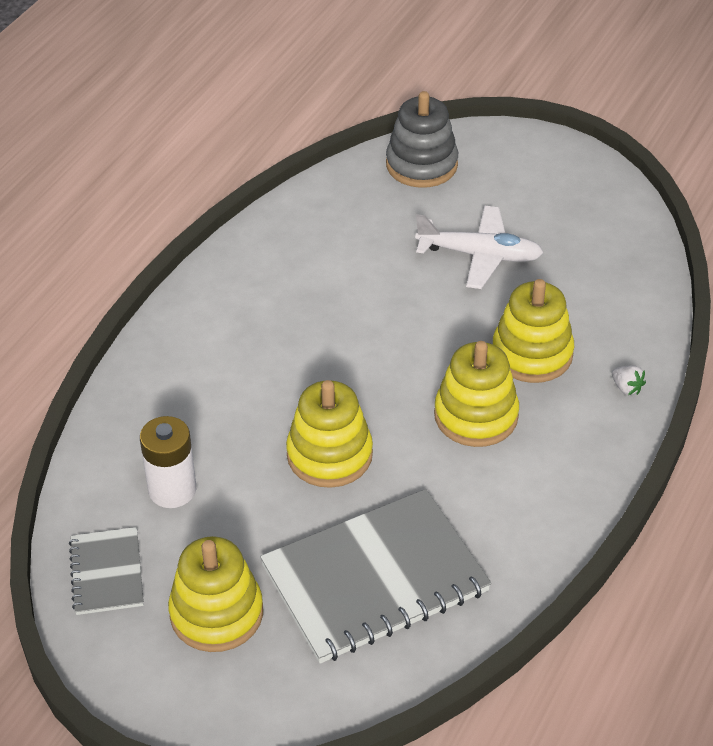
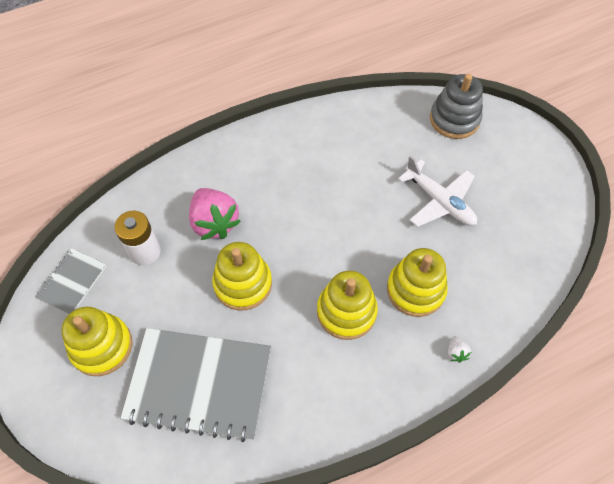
camera: 35 degrees right, 15 degrees up
(232, 413) = (214, 223): none -> pink strawberry

